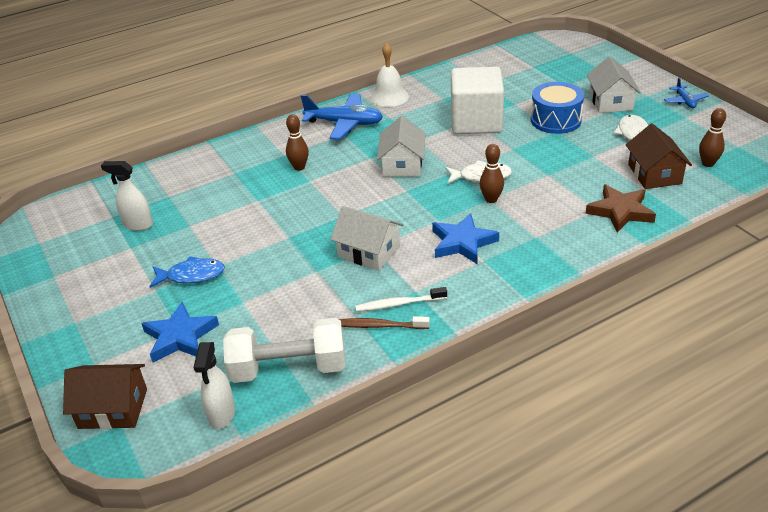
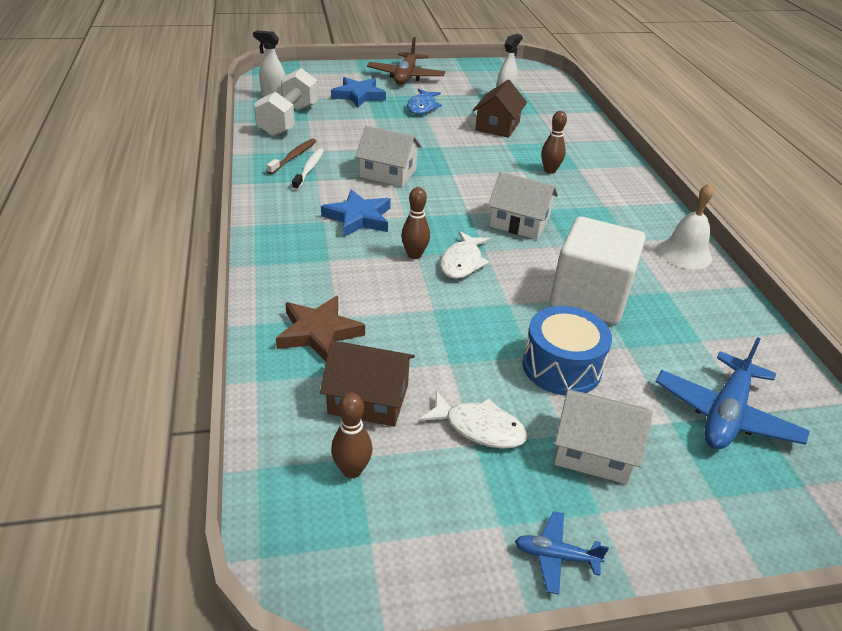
camera: 105 degrees right, 0 degrees up
(95, 317) = (406, 76): none -> brown plane
(113, 408) = (315, 73): brown house -> brown house (497, 126)
(344, 123) = (628, 210): blue plane -> blue plane (725, 414)
(369, 251) = (388, 173): white house -> white house turned 60 degrees clockwise

